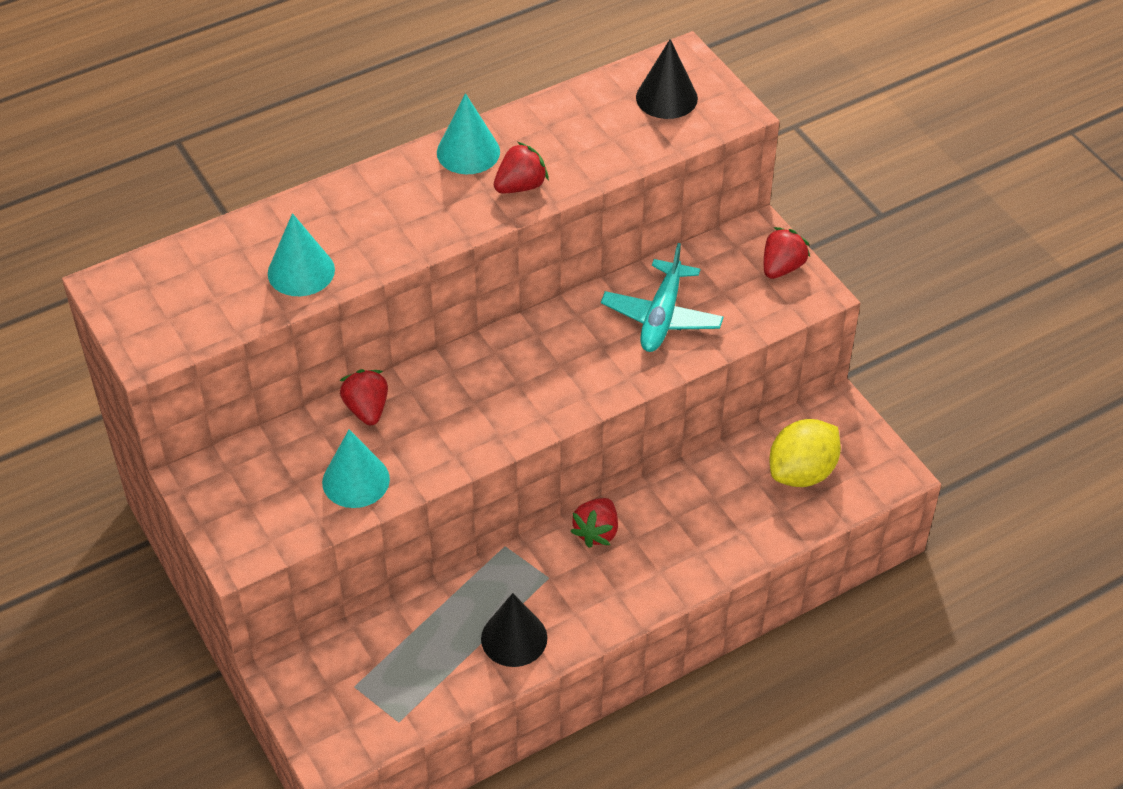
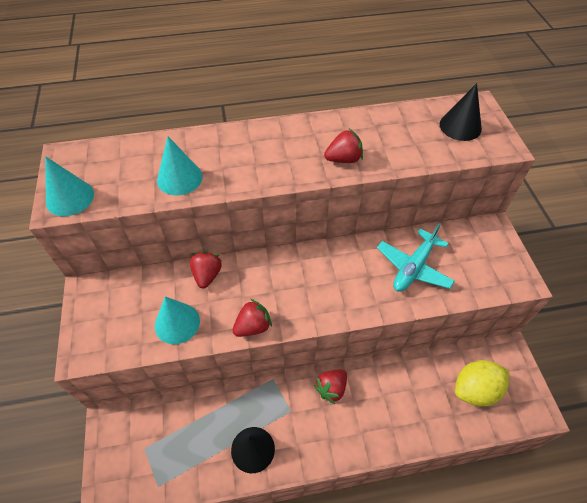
camera: 20 degrees right, 5 degrees up
(468, 152) = (319, 129): turquoise cone -> turquoise cone (70, 198)
(782, 267) = (503, 256): red strawberry -> red strawberry (253, 326)

